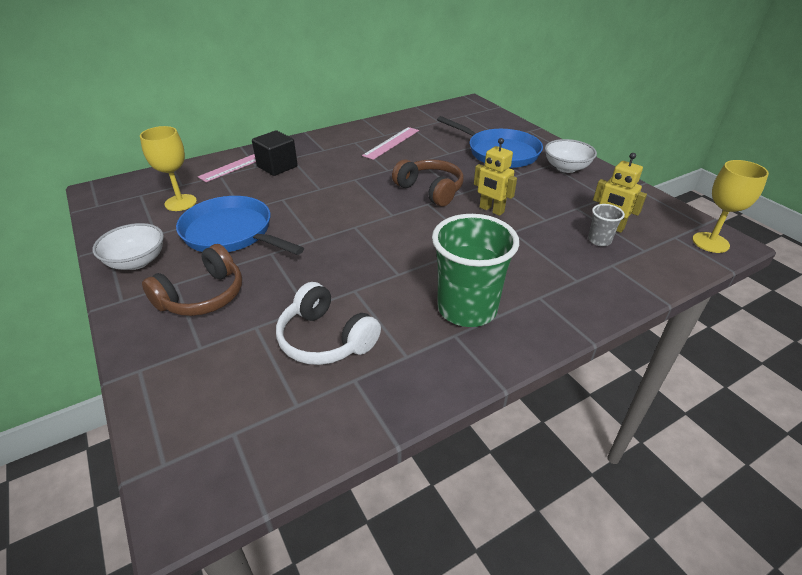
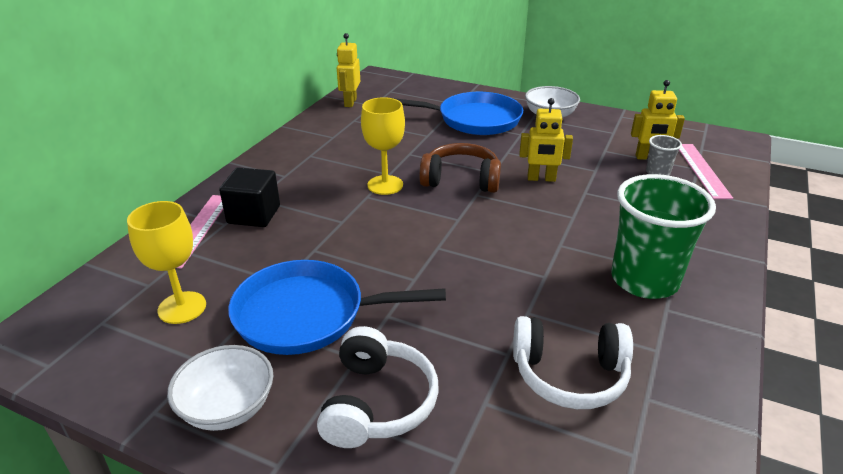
camera: 35 degrees left, 5 degrees down
(203, 296) = (377, 403): brown headphones -> white headphones
(391, 143) = (353, 143): pink ruler -> pink ruler (701, 170)
(425, 115) = (350, 102): none -> yellow robot
(710, 242) = (728, 144): yellow goblet -> yellow goblet (385, 185)

